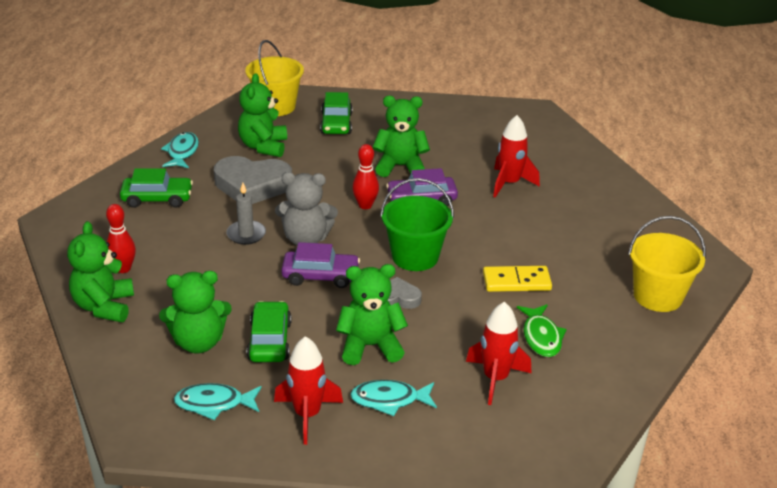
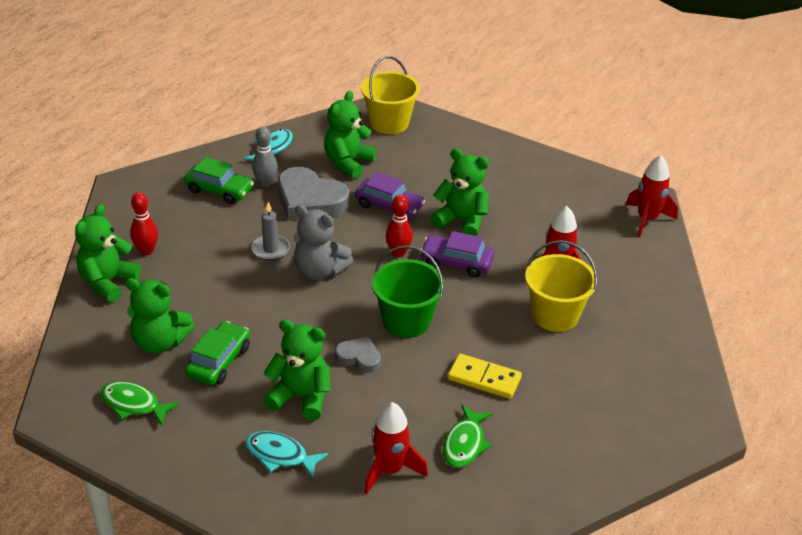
camera: 25 degrees right, 5 degrees up
(198, 182) = (265, 183): none -> grey bowling pin
(214, 404) = (133, 404): turquoise fish -> green fish
(307, 415) = (201, 443): red rocket -> red rocket (647, 219)
(320, 276) = (306, 312): purple car -> purple car (389, 206)
(336, 123) = (433, 157): green car -> none
(658, 296) = (615, 442): yellow bucket -> yellow bucket (555, 315)

